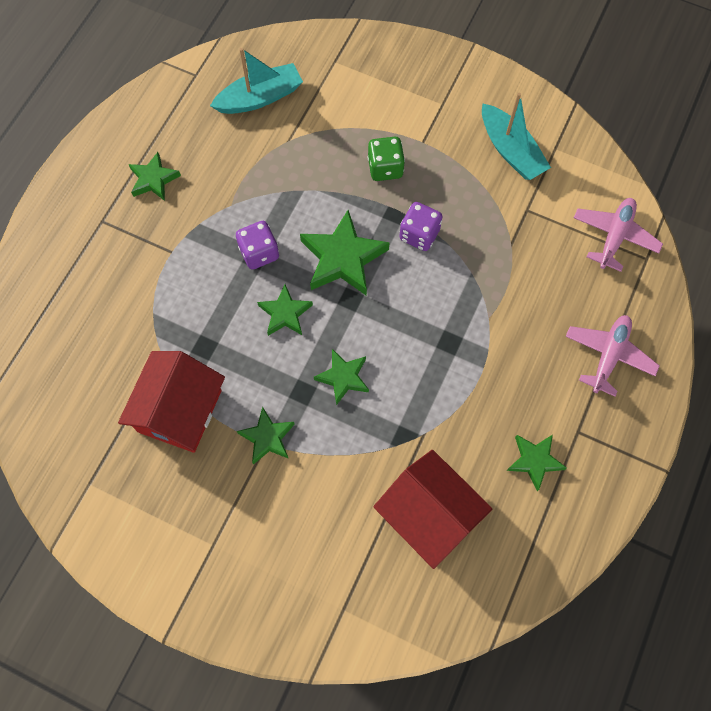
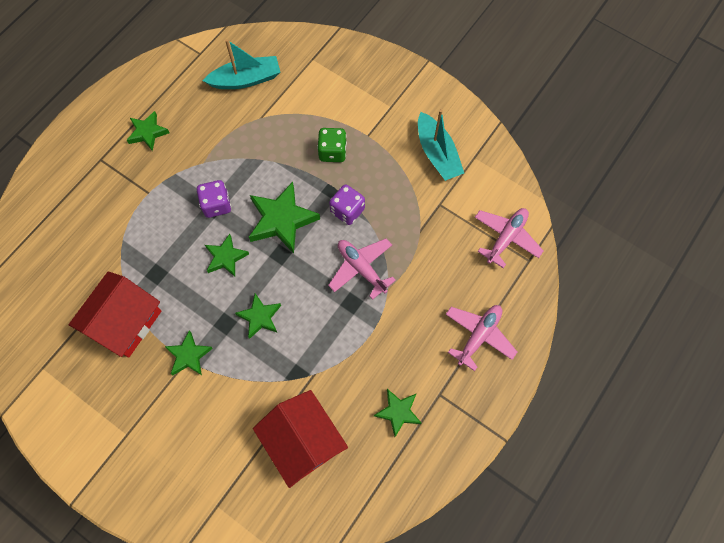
camera: 10 degrees right, 0 degrees up
(452, 300) = (361, 268): none -> pink plane

